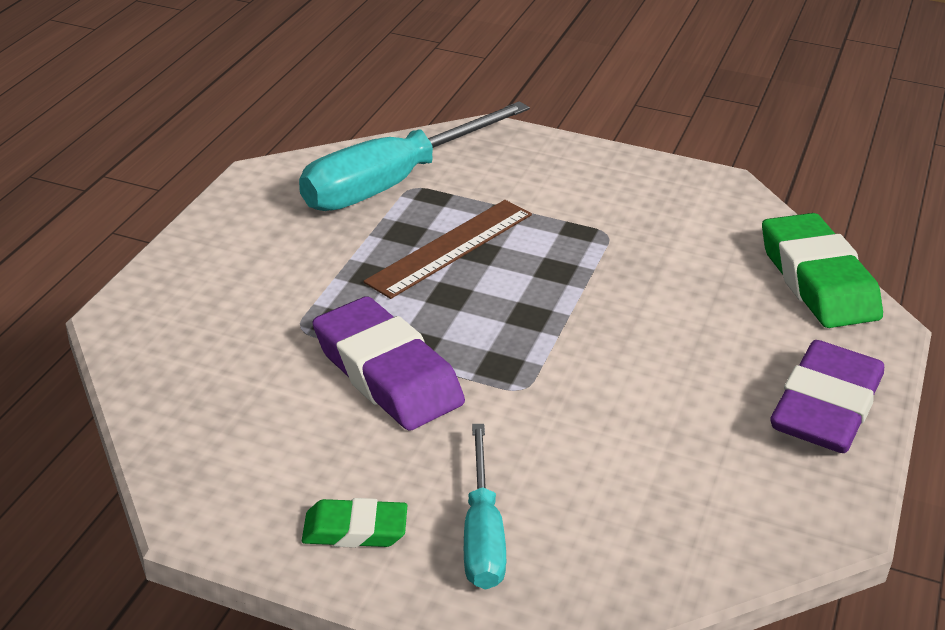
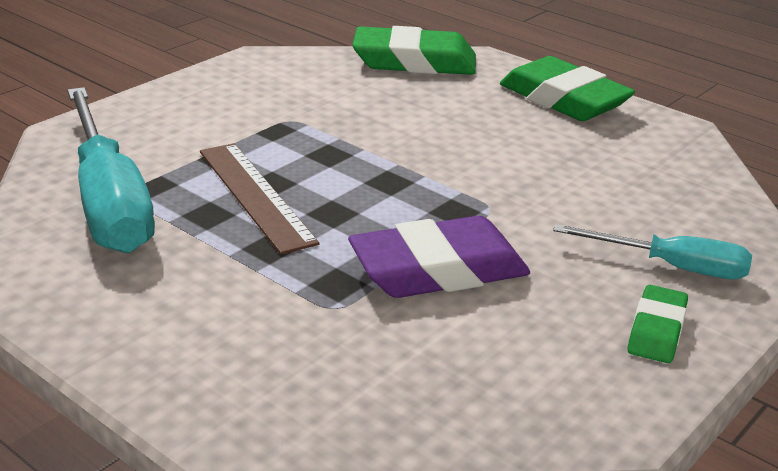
camera: 70 degrees left, 5 degrees down
(825, 407) = (563, 99): purple eraser -> green eraser

